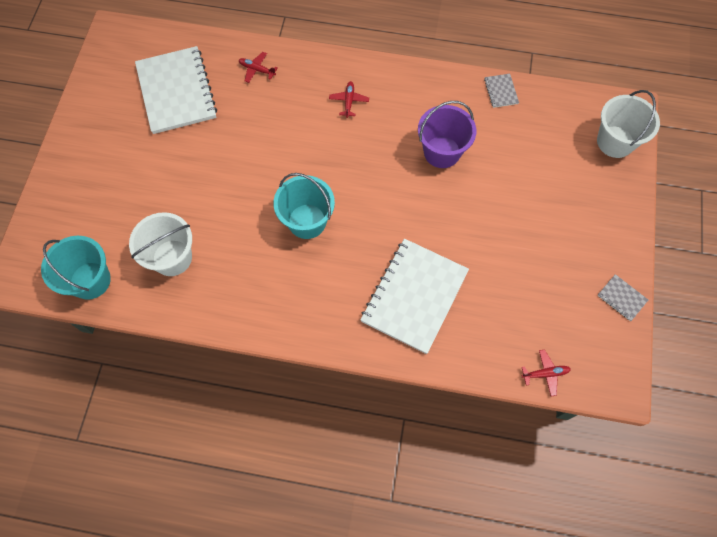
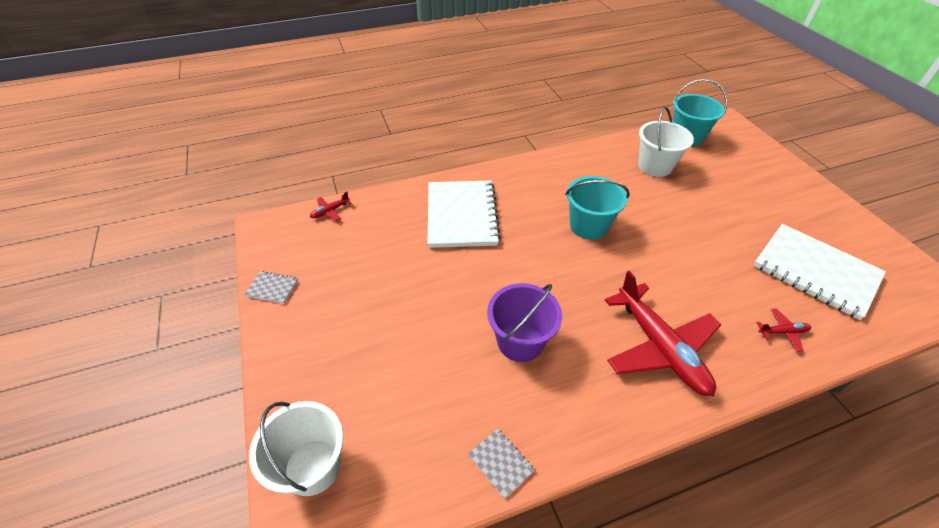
camera: 150 degrees right, 20 degrees down
(349, 101) = (660, 347): red plane -> red plane, size x2.45

